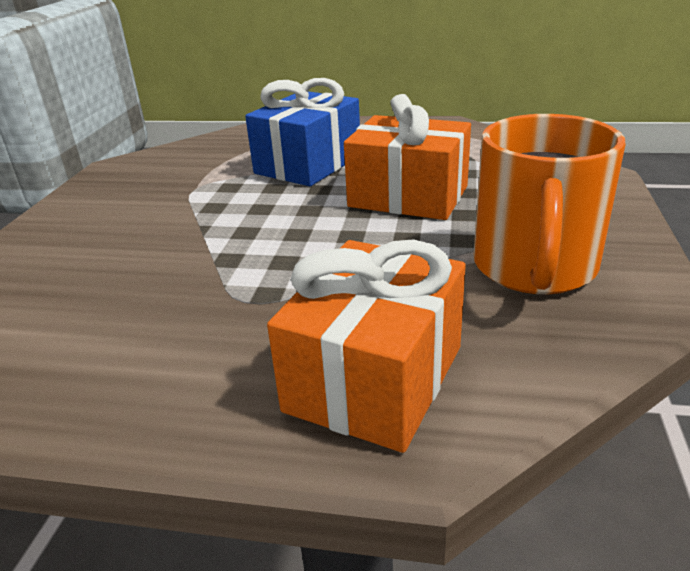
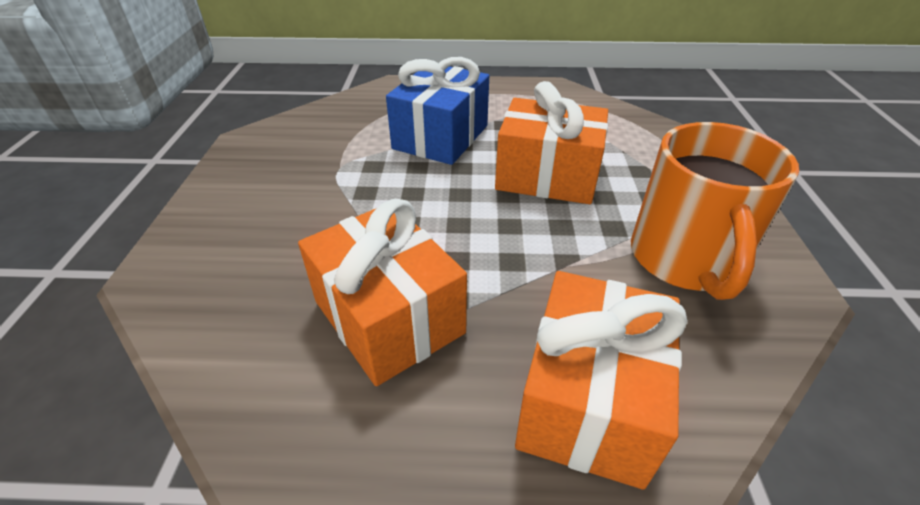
camera: 10 degrees left, 10 degrees up
(196, 303) = (389, 317): none -> orange gift

